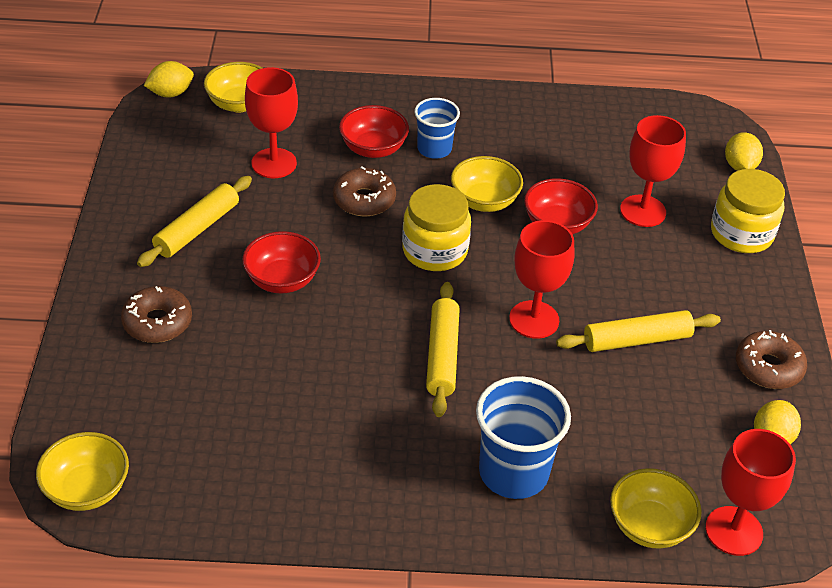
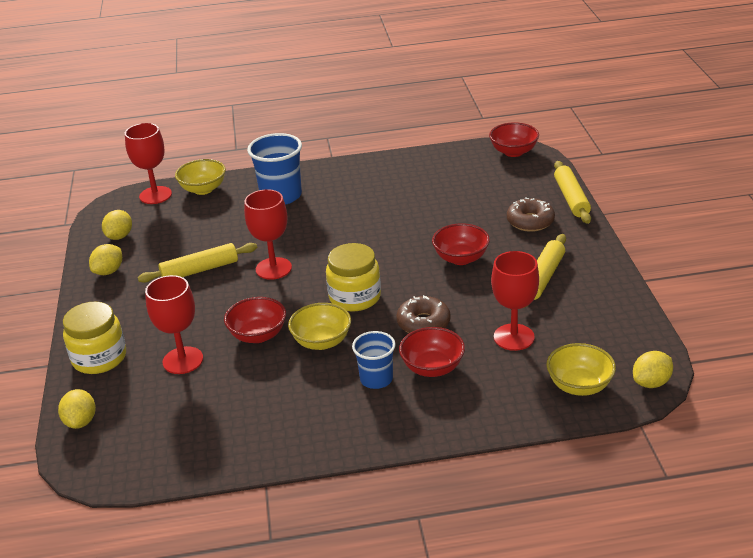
camera: 175 degrees right, 10 degrees down
(87, 489) = (513, 152): yellow bowl -> red bowl
(442, 355) = (334, 238): yellow rolling pin -> yellow rolling pin (571, 198)
(768, 367) = (109, 271): brown donut -> yellow lemon

